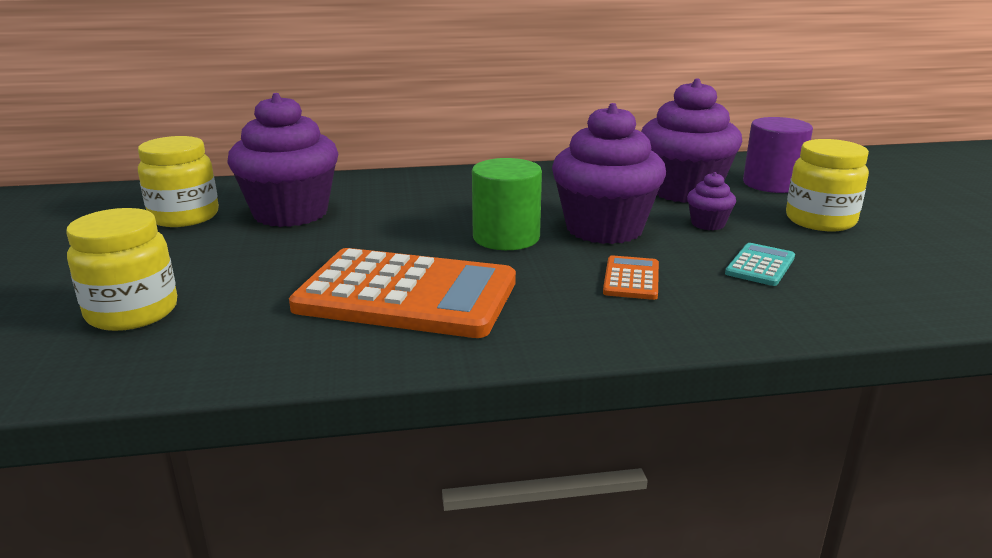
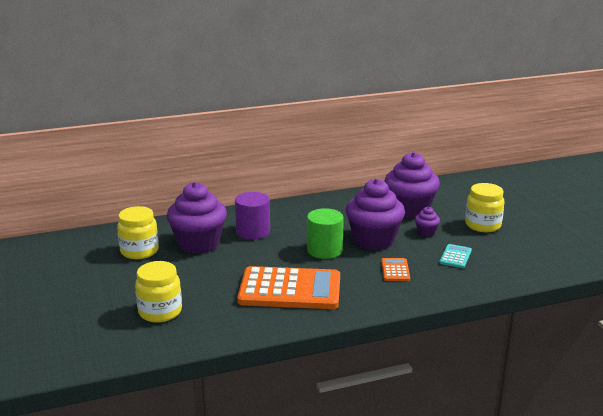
camera: 10 degrees left, 0 degrees up
(772, 184) = (456, 201): purple cylinder -> purple cylinder (253, 232)

